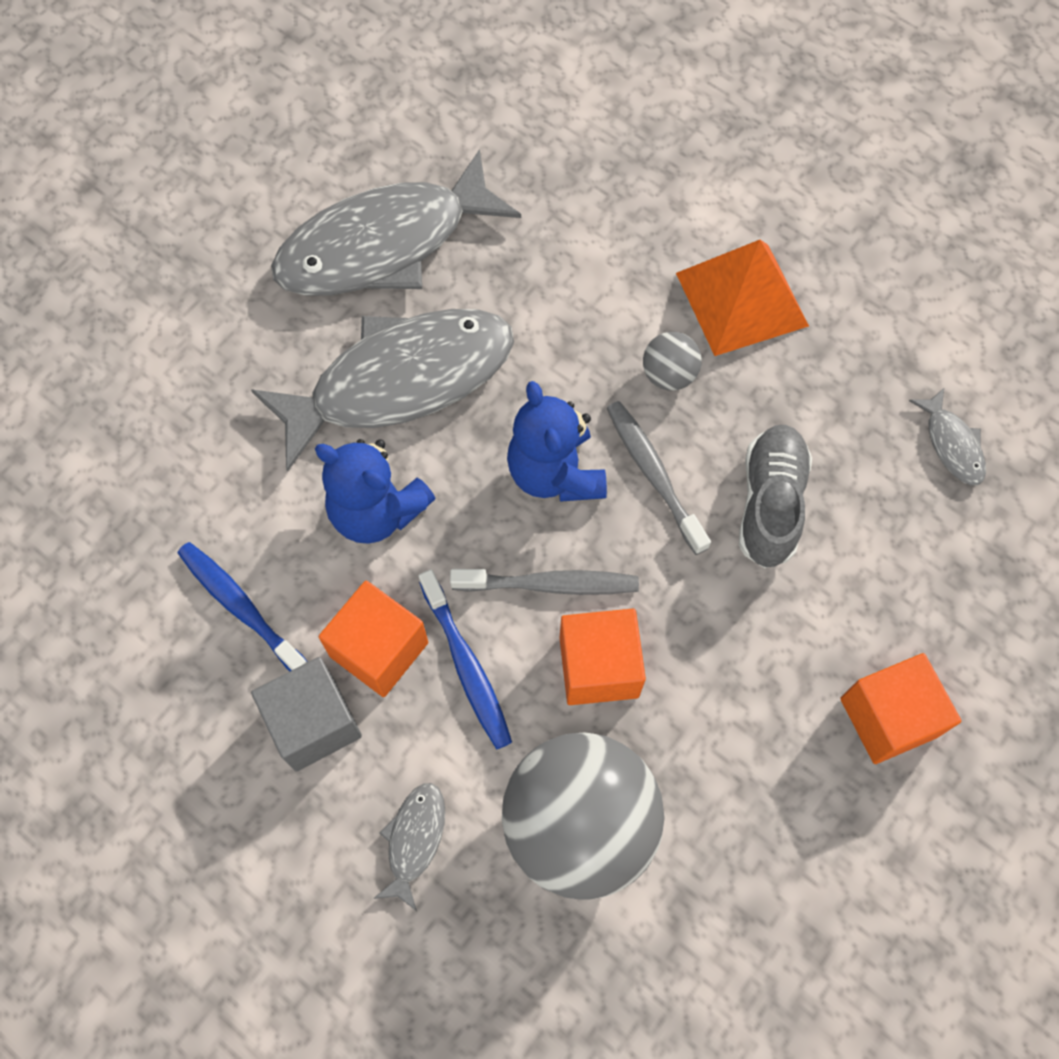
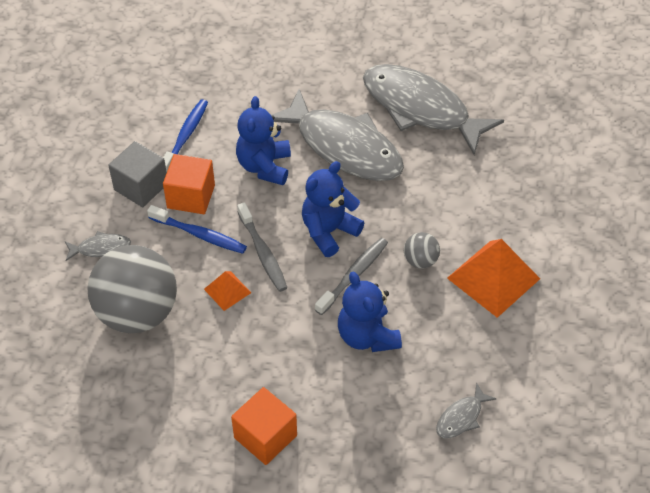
camera: 65 degrees right, 15 degrees down
(466, 666) = (200, 235): blue toothbrush -> blue toothbrush turned 105 degrees counterclockwise
(599, 667) = (227, 290): orange cube -> orange pyramid
(770, 503) = (367, 336): grey shoe -> blue teddy bear

